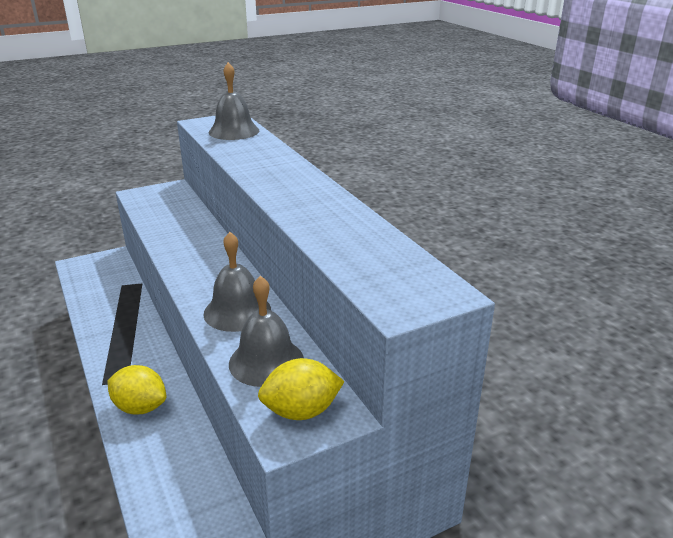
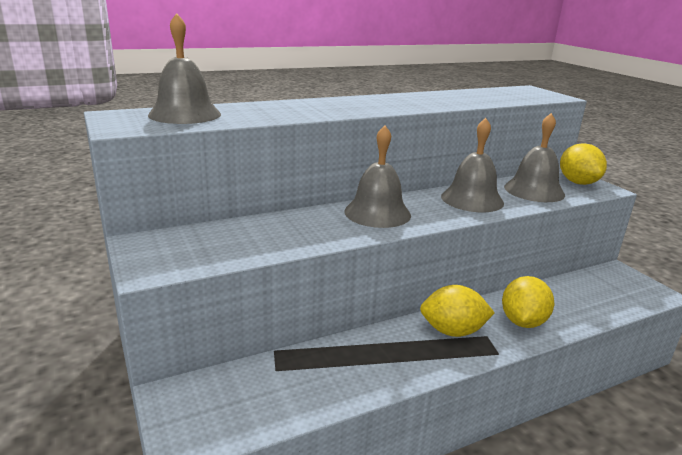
camera: 90 degrees left, 5 degrees down
(138, 361) = (452, 331): none -> yellow lemon
(207, 259) = (377, 213): none -> grey bell

